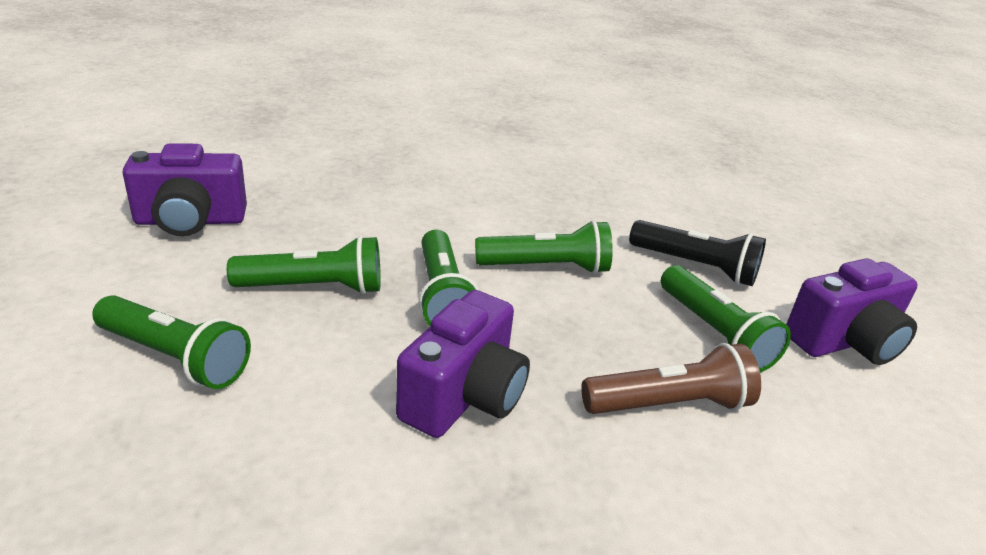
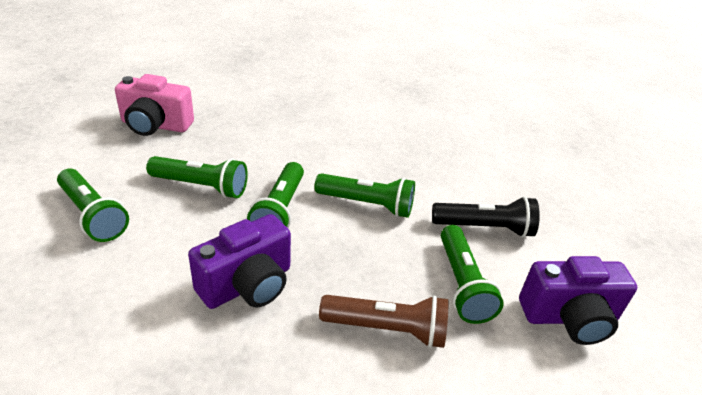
camera: 20 degrees right, 5 degrees up
(190, 221) = (155, 125): purple camera -> pink camera
(695, 266) = (485, 228): black flashlight -> black flashlight turned 45 degrees counterclockwise

